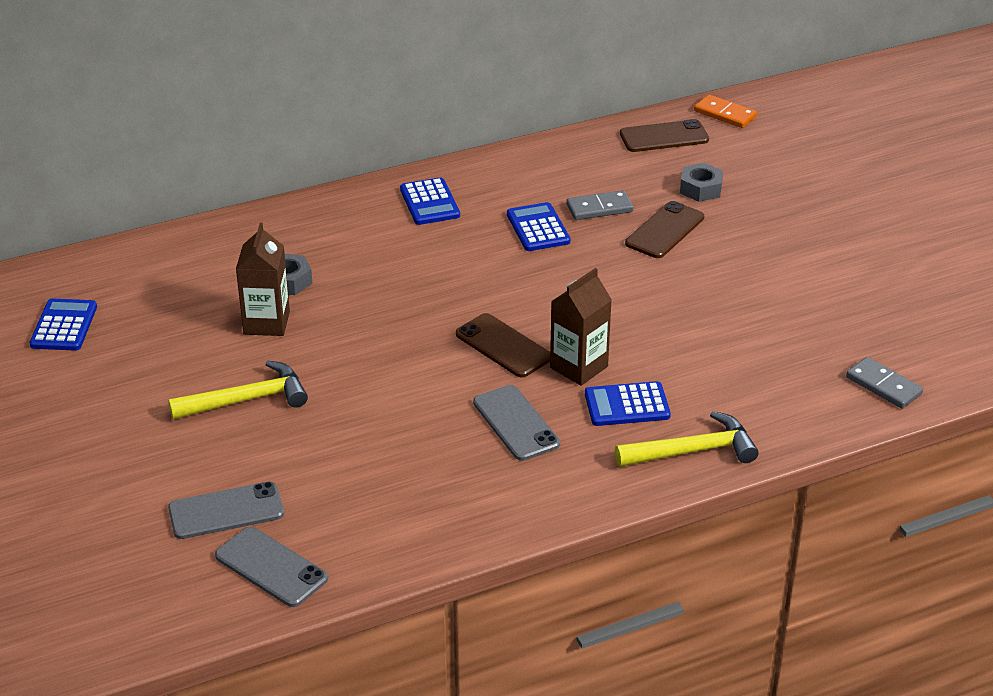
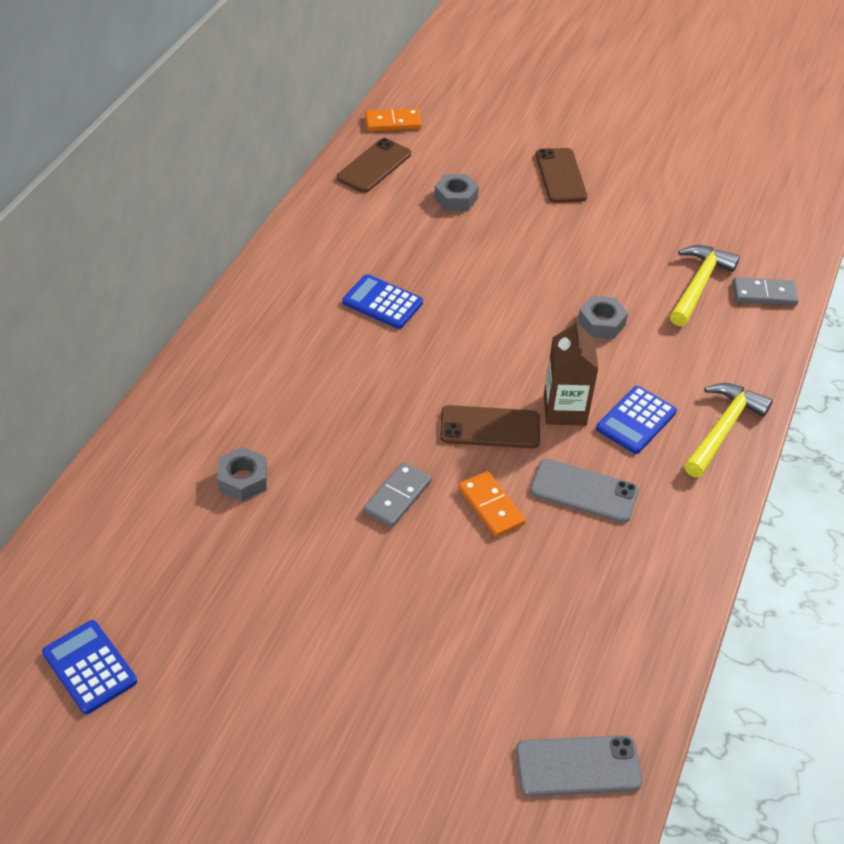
camera: 45 degrees left, 10 degrees up
(226, 511) = (477, 743): grey phone -> none
(247, 399) = (356, 621): yellow hammer -> yellow hammer (698, 285)
(266, 323) = (277, 534): brown carton -> none
(429, 202) = (267, 329): blue calculator -> none
(433, 392) = (491, 506): none -> orange domino
(599, 208) = (405, 257): grey domino -> grey domino (397, 497)
(665, 230) = (476, 250): brown phone -> brown phone (560, 176)
(697, 329) = (601, 323): none -> grey nut

